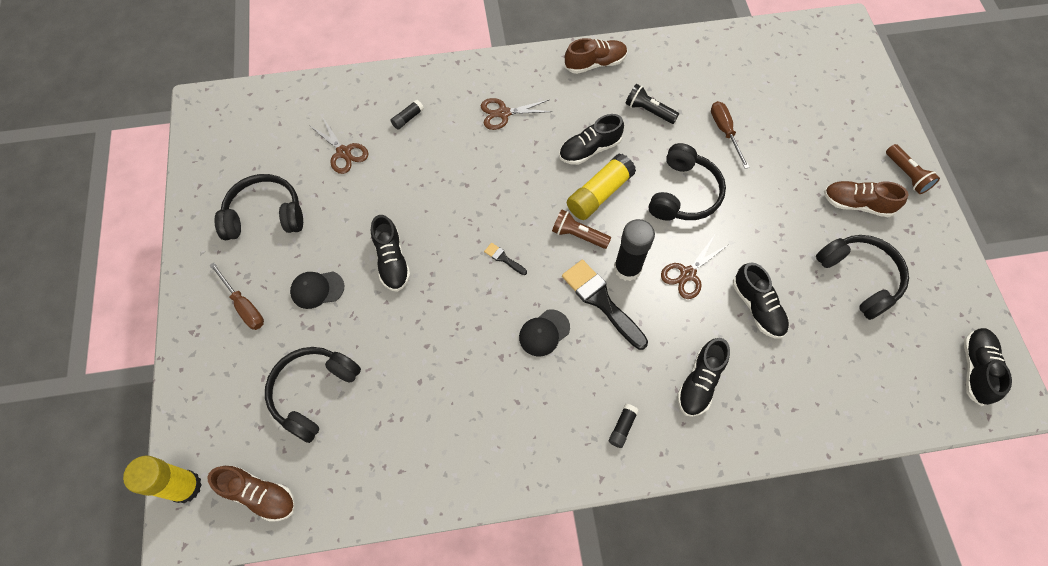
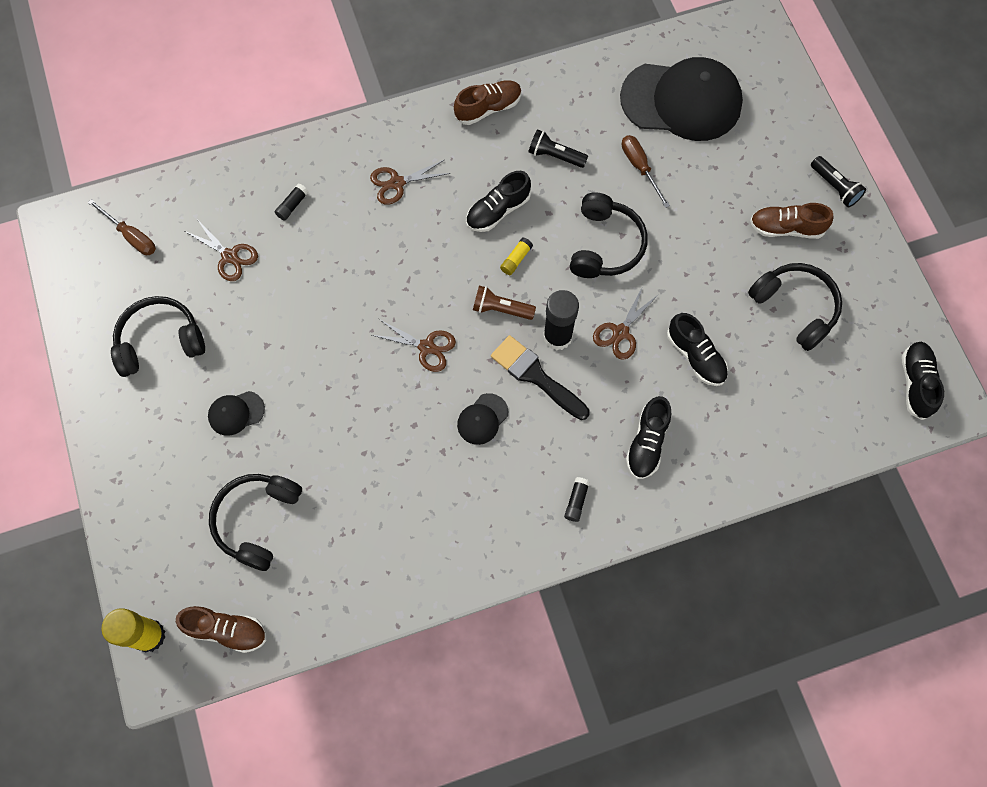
camera: 10 degrees left, 5 degrees up
(244, 306) = (162, 443): brown screwdriver -> brown screwdriver (131, 236)
(392, 261) = (309, 369): black shoe -> none
(503, 258) = (426, 347): black brush -> brown scissors
(599, 194) = (516, 259): yellow glue stick -> yellow glue stick, size x0.49
(770, 81) = (681, 101): none -> black cap
(906, 175) = (835, 187): brown flashlight -> black flashlight

